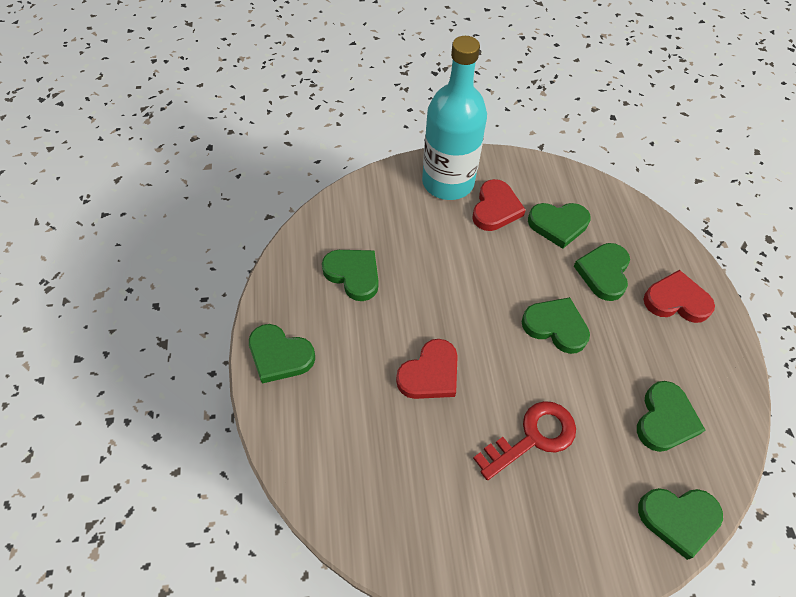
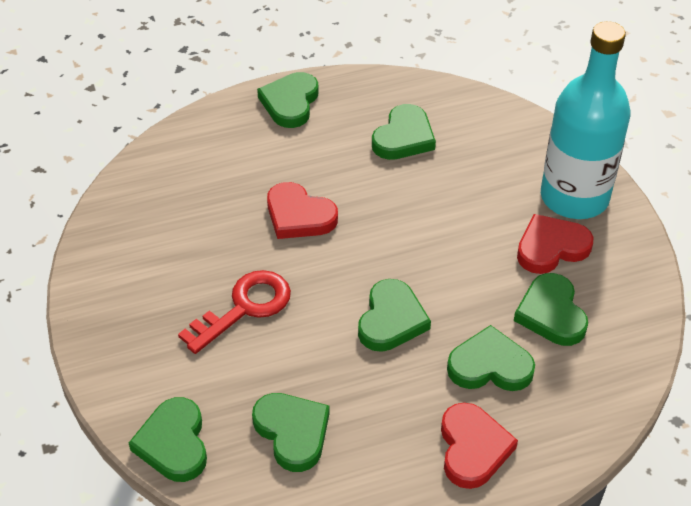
camera: 80 degrees right, 10 degrees down
(495, 208) = (551, 247): red heart -> red heart turned 150 degrees clockwise
(532, 437) = (244, 308): red key -> red key turned 90 degrees counterclockwise
(665, 419) = (292, 432): green heart -> green heart turned 135 degrees counterclockwise

